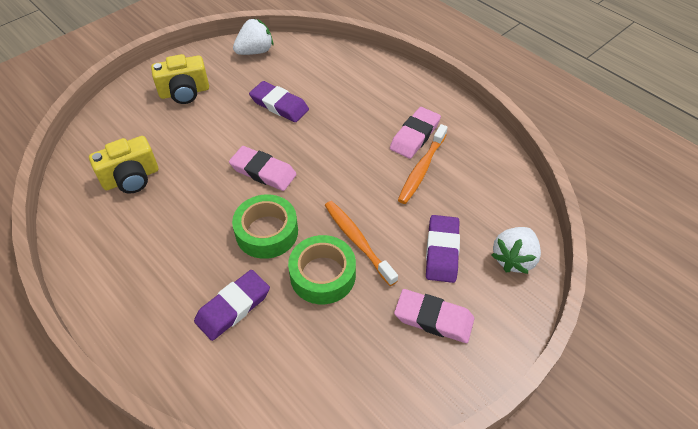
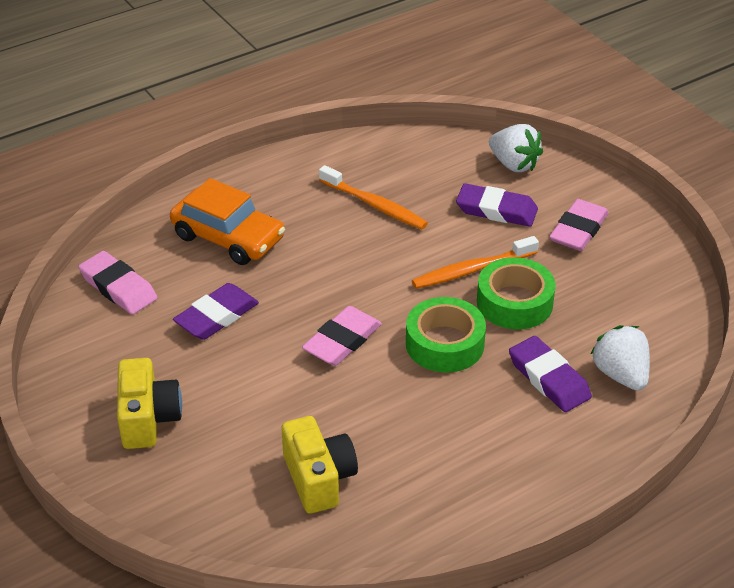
camera: 80 degrees left, 10 degrees down
(255, 51) = (81, 334): white strawberry -> white strawberry (620, 374)
(360, 96) = (228, 237): none -> orange car
(415, 136) = (318, 201): pink eraser -> pink eraser (118, 287)

